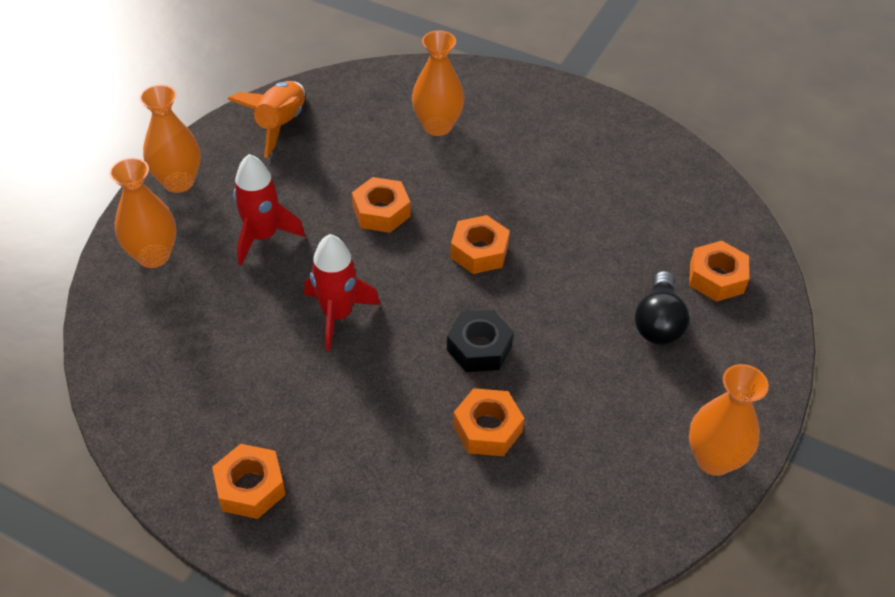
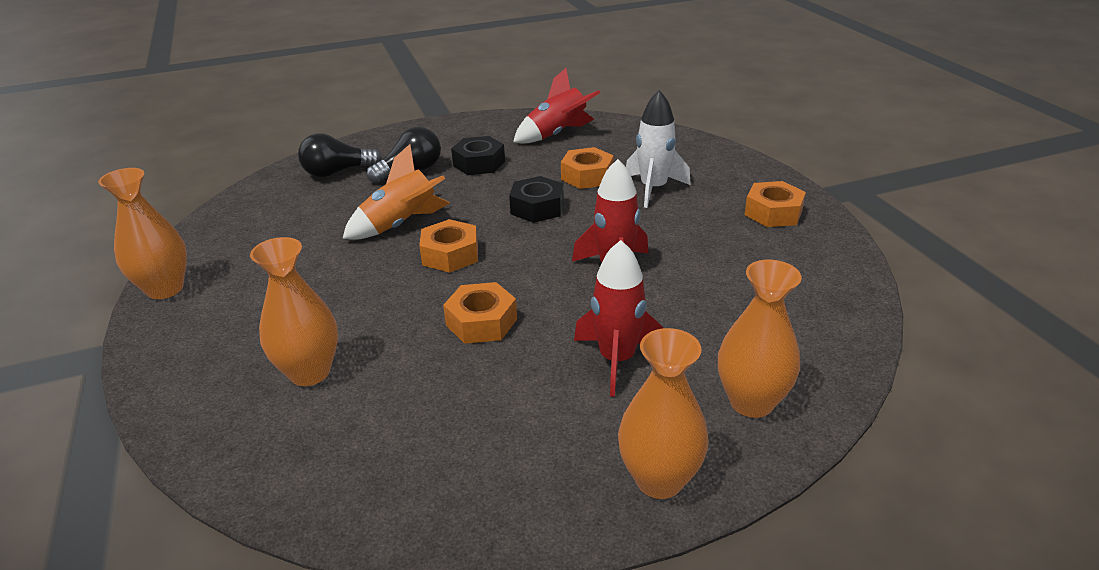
camera: 135 degrees left, 15 degrees down
(280, 125) = (458, 485): orange rocket -> orange rocket (401, 225)
(401, 450) = (653, 189): none -> white rocket
(610, 493) = (557, 134): none -> red rocket
(616, 377) = (479, 163): none -> black nut
(713, 459) = (487, 123): orange vase -> orange vase (165, 289)
(716, 278) = (337, 172): orange nut -> black light bulb

